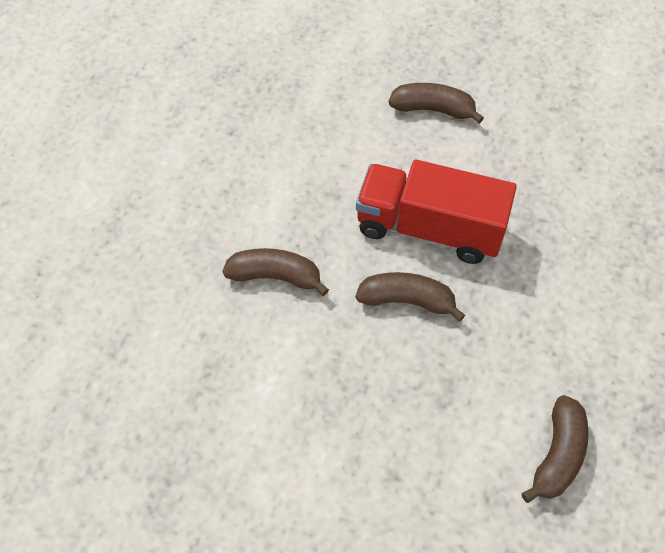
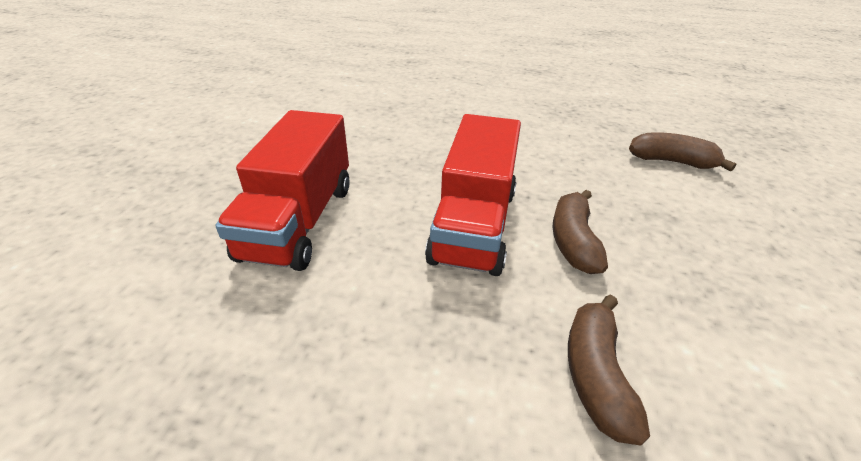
camera: 95 degrees left, 20 degrees down
(433, 109) = (299, 221): brown banana -> red truck

